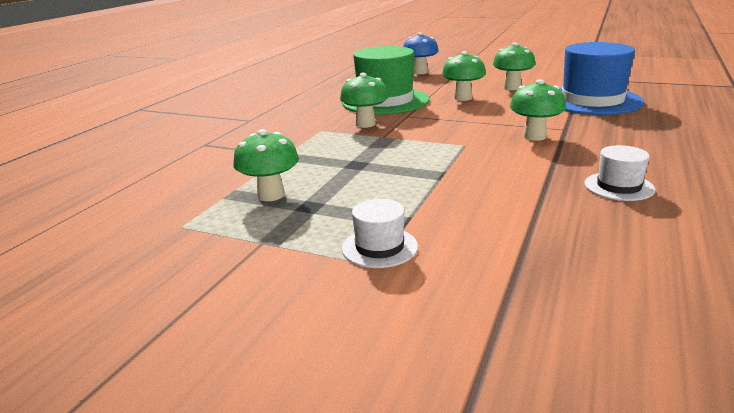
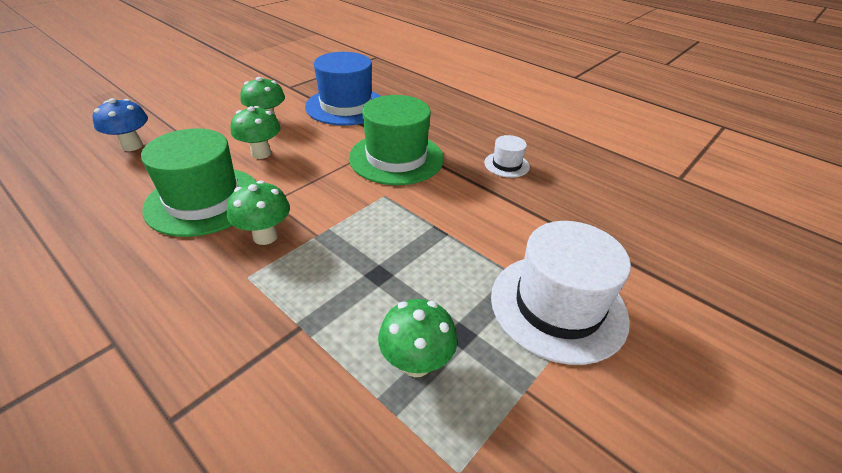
camera: 75 degrees left, 15 degrees up
(379, 247) = (558, 306): white hat -> white hat, size x2.10
(534, 136) = (396, 158): green mushroom -> green hat

